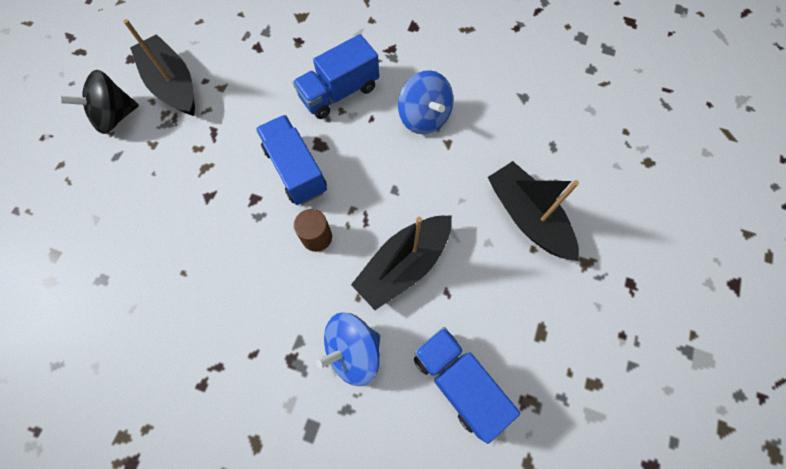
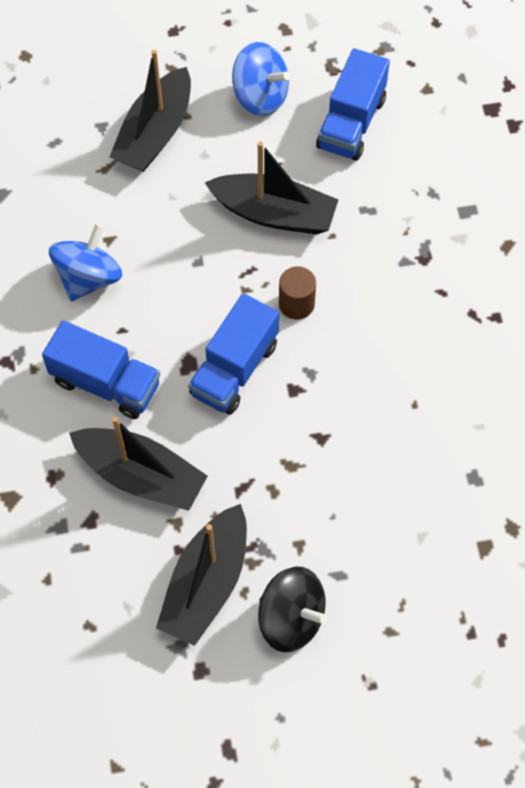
camera: 120 degrees left, 5 degrees down
(264, 83) = (141, 475): none -> black boat
(353, 351) = (381, 213): blue spinning top -> blue spinning top (260, 96)

